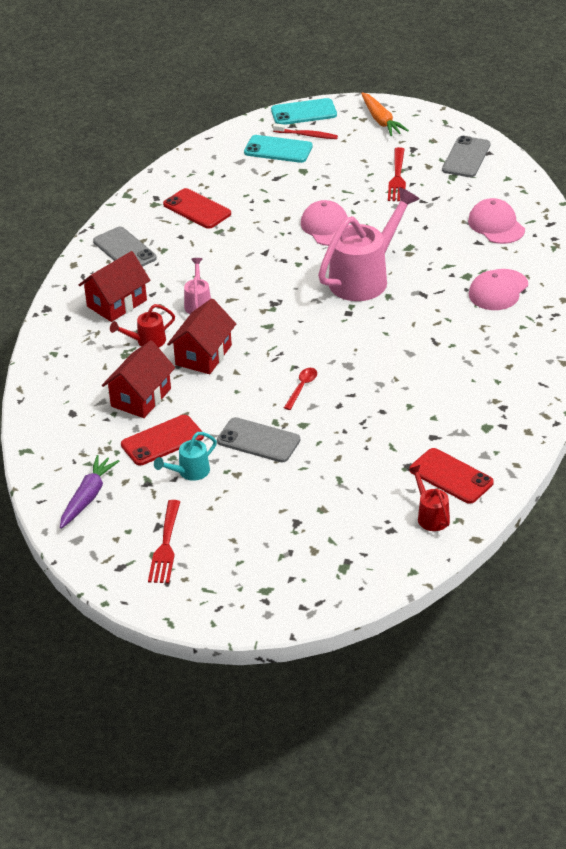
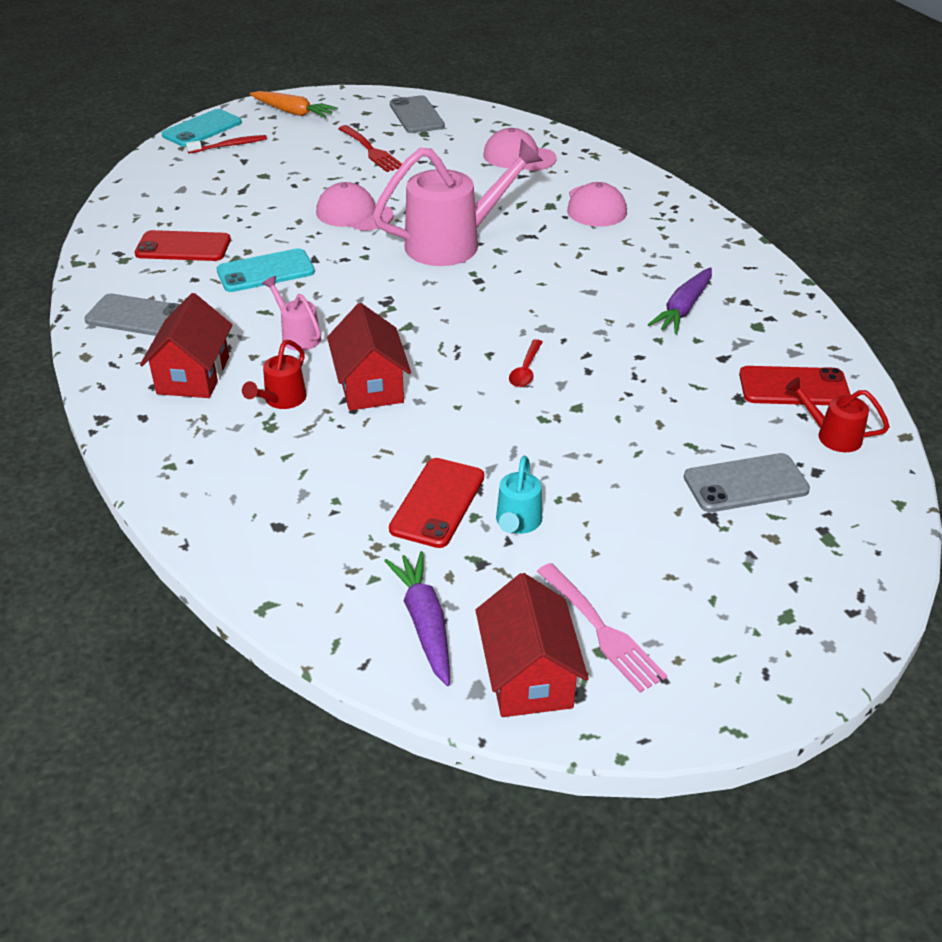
camera: 40 degrees left, 0 degrees up
(141, 397) = (349, 465): red house -> red house (528, 676)
(165, 546) = (602, 631): red fork -> pink fork
(258, 441) = (551, 447): grey phone -> grey phone (745, 484)
(278, 150) = (213, 166): turquoise phone -> turquoise phone (265, 271)
(302, 387) = (525, 370): red spoon -> red spoon turned 150 degrees counterclockwise
(364, 278) = (453, 243): pink watering can -> pink watering can turned 60 degrees clockwise
(454, 393) = (683, 309): none -> purple carrot

